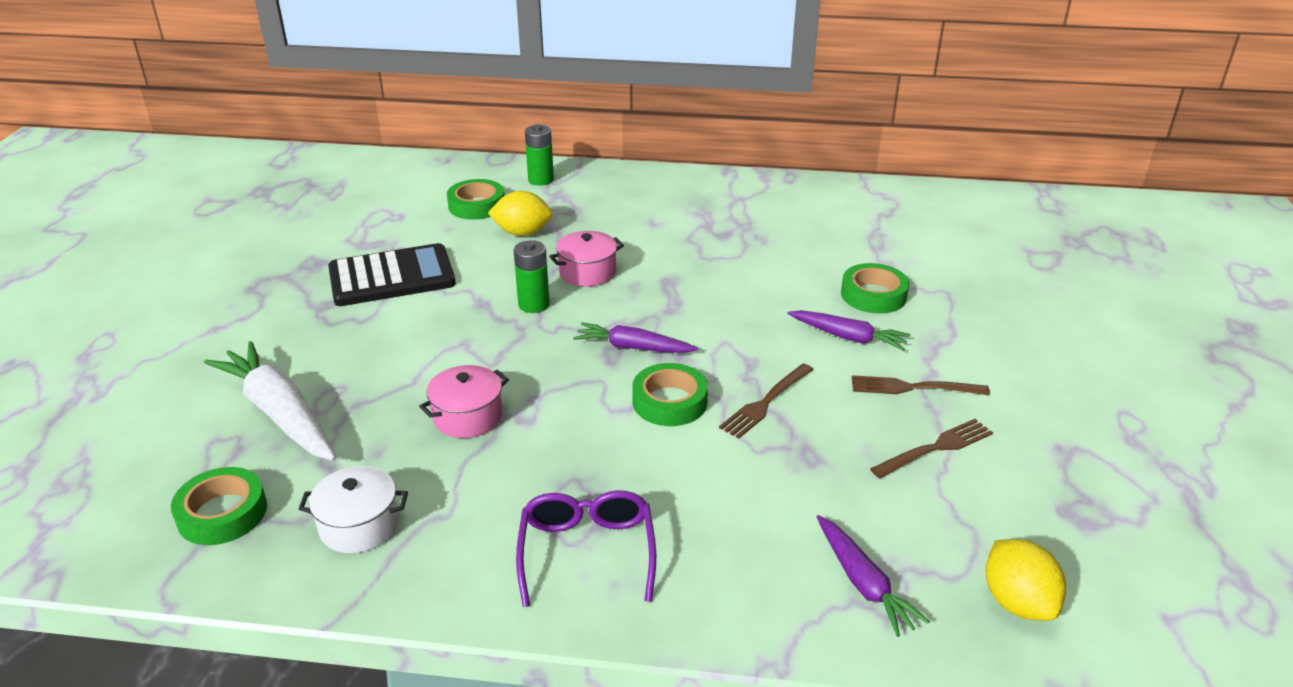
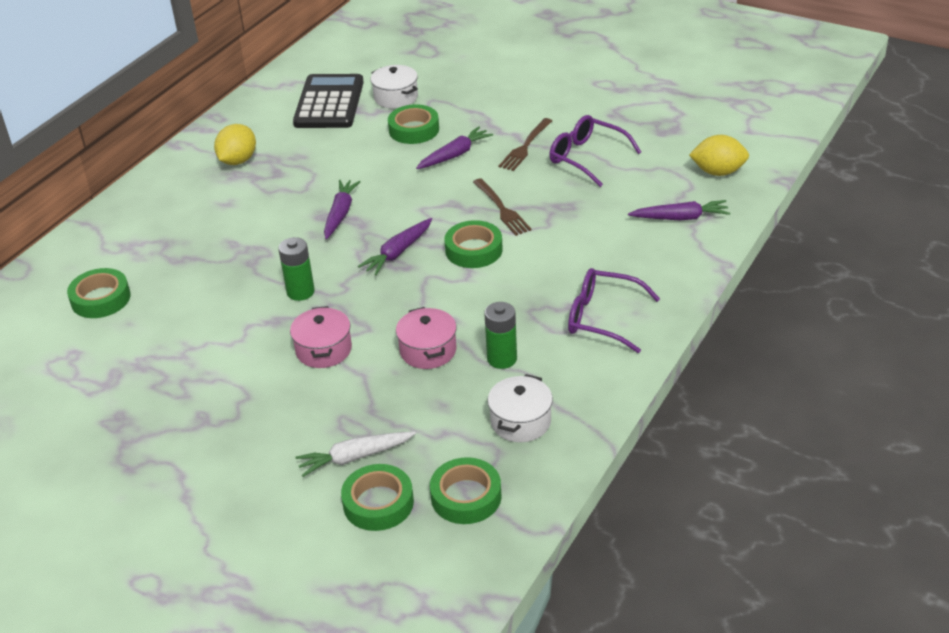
camera: 65 degrees left, 5 degrees up
(209, 449) = (378, 503): none -> green tape
(279, 413) = (355, 457): white carrot -> white carrot, size x0.60
(392, 277) = (188, 369): black calculator -> black calculator (329, 103)
(522, 233) = (178, 279): yellow lemon -> yellow lemon (238, 160)
(541, 180) = (88, 251): green battery -> green battery (502, 359)
(587, 272) = (275, 254): pink pot -> pink pot (323, 350)
(679, 291) = (340, 214): none -> purple carrot
(925, 266) = (396, 97): none -> white pot
(935, 448) = (586, 157): brown fork -> purple glasses

